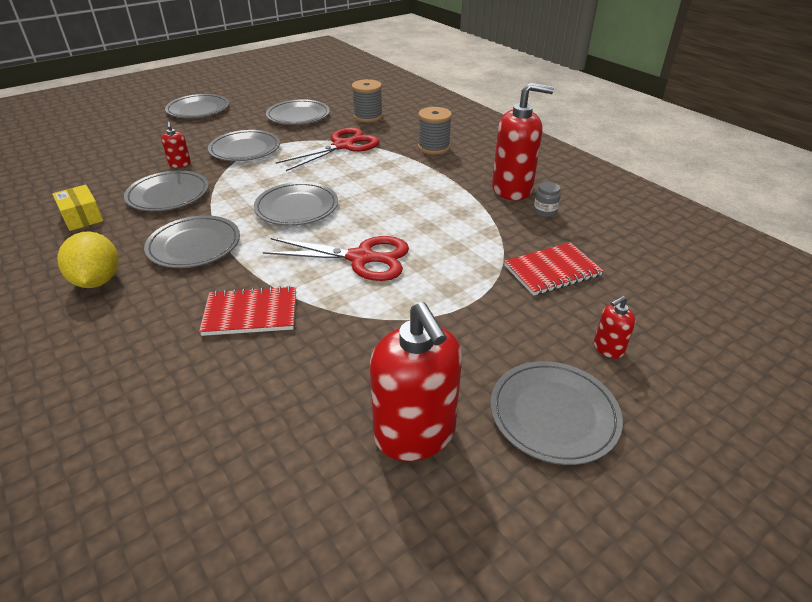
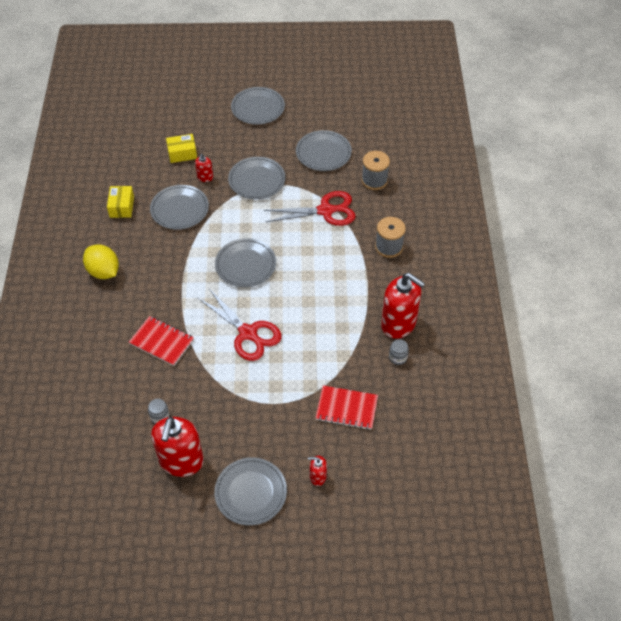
camera: 35 degrees right, 15 degrees up
(98, 281) = (104, 271): yellow lemon -> yellow lemon turned 60 degrees counterclockwise
(134, 157) = (182, 153): none -> yellow box
(194, 245) = (166, 269): grey plate -> none
(326, 396) = (160, 417): none -> grey jar

